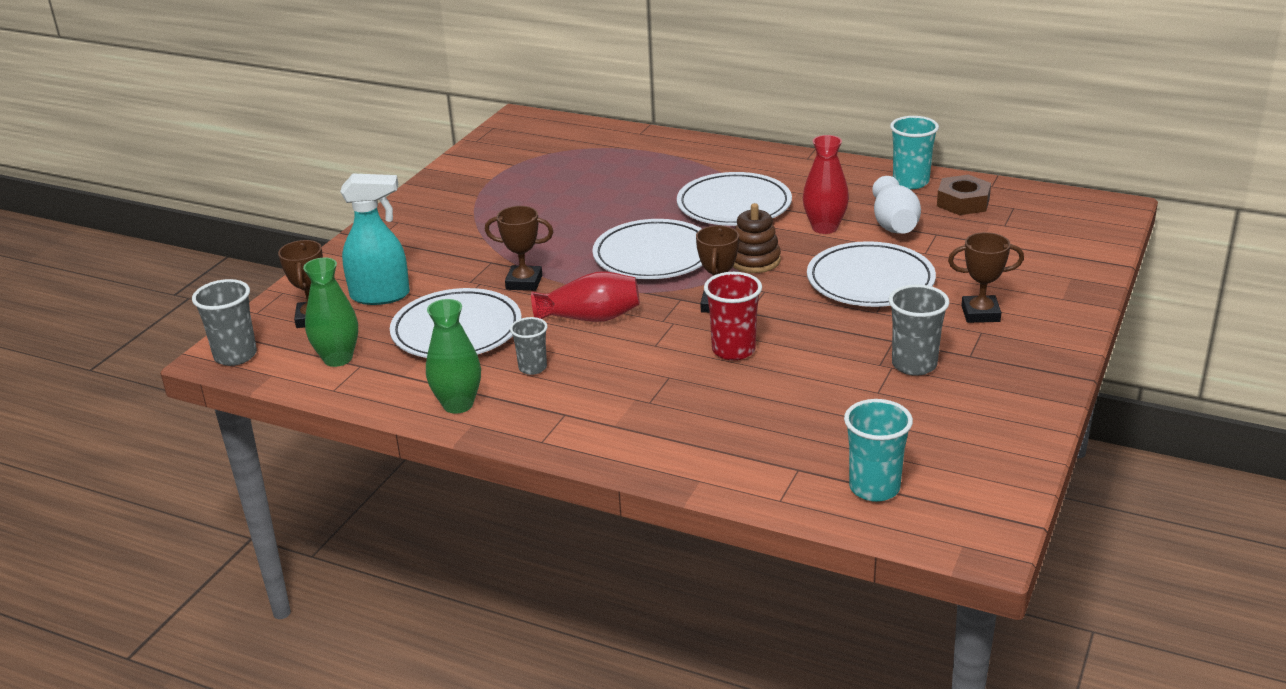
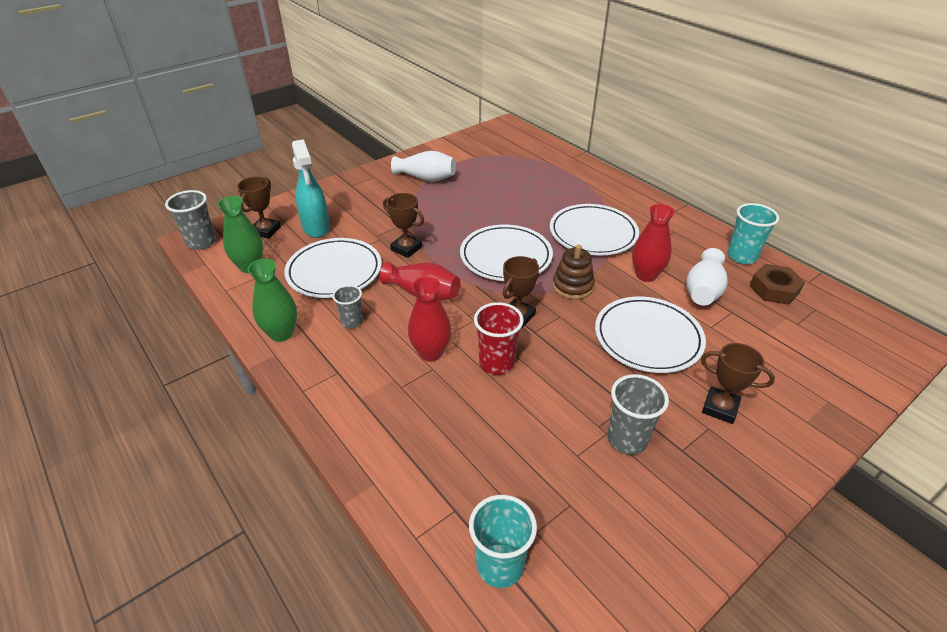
camera: 25 degrees right, 10 degrees up
(381, 296) = (316, 228): turquoise spray bottle -> turquoise spray bottle turned 45 degrees clockwise
(472, 205) = (426, 178): none -> white vase
(653, 364) = (431, 353): none -> red vase

